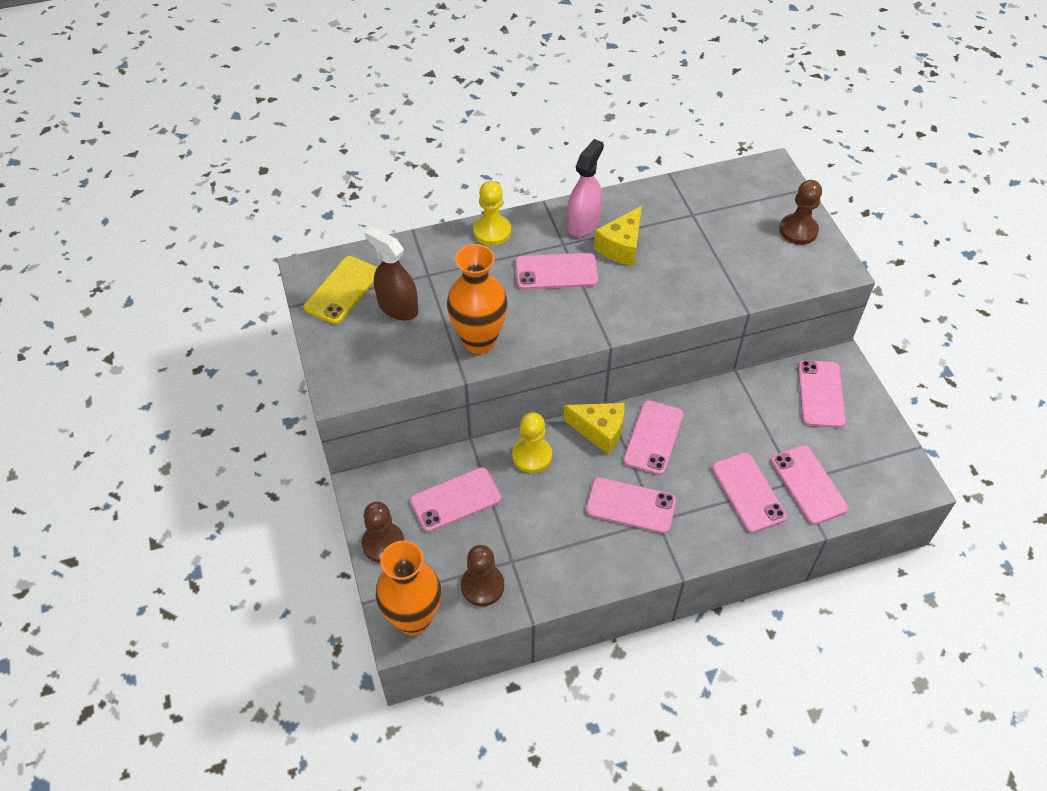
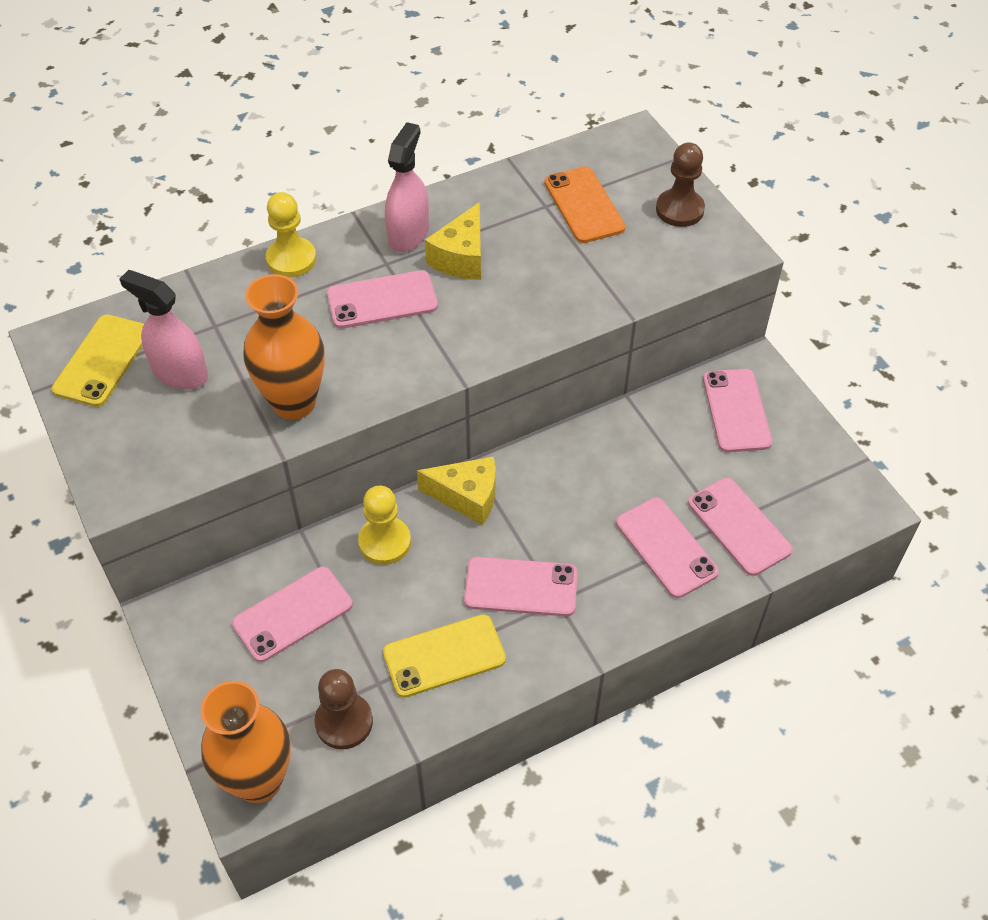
camera: 10 degrees left, 0 degrees up
(383, 543) = (204, 687): brown pawn -> none
(398, 307) = (180, 373): brown spray bottle -> pink spray bottle
(564, 548) = (444, 656): none -> yellow phone
(653, 437) = (536, 495): pink phone -> none
(723, 217) = (584, 205): none -> orange phone

